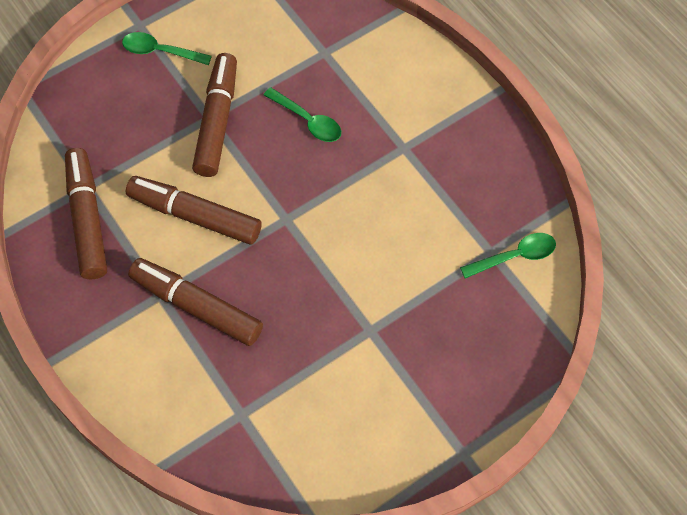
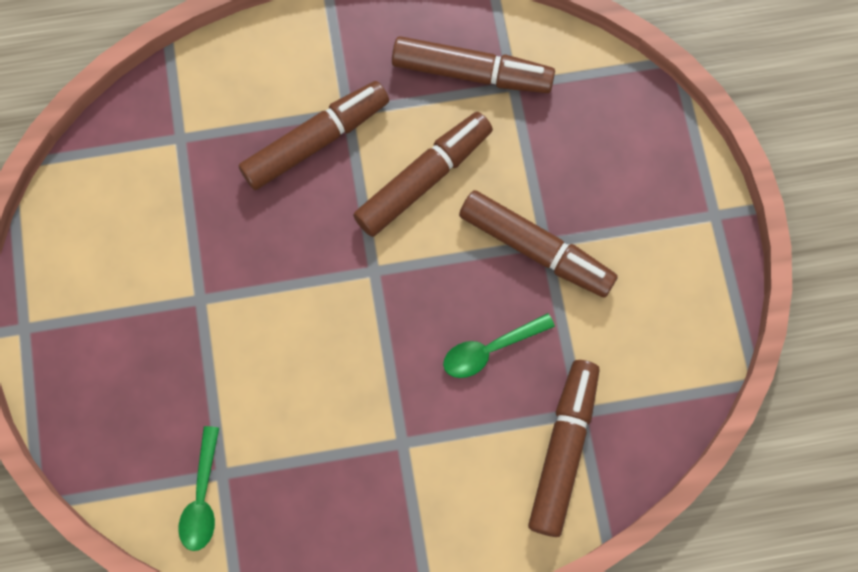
camera: 115 degrees right, 10 degrees up
(160, 51) = (664, 224): green spoon -> none
(355, 53) = (563, 449): none -> brown marker

